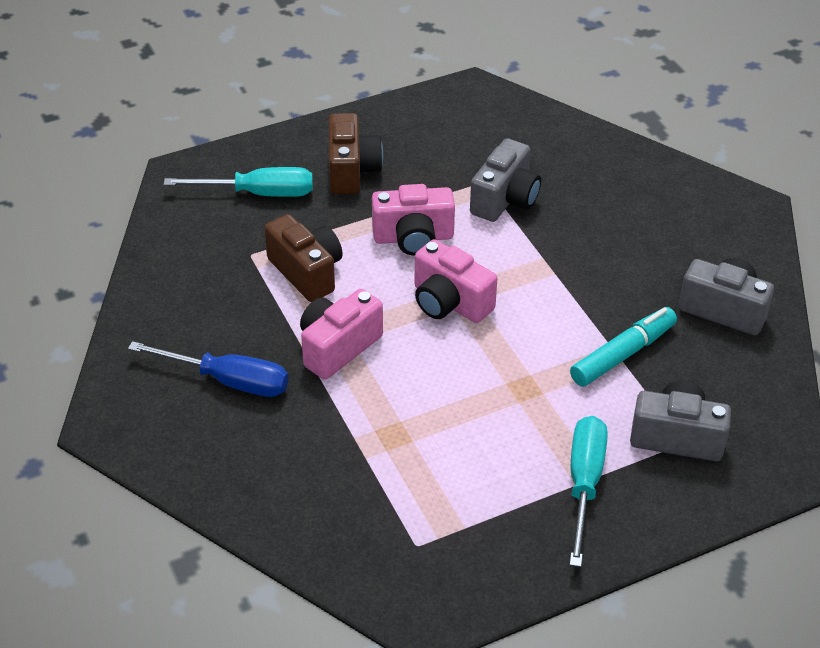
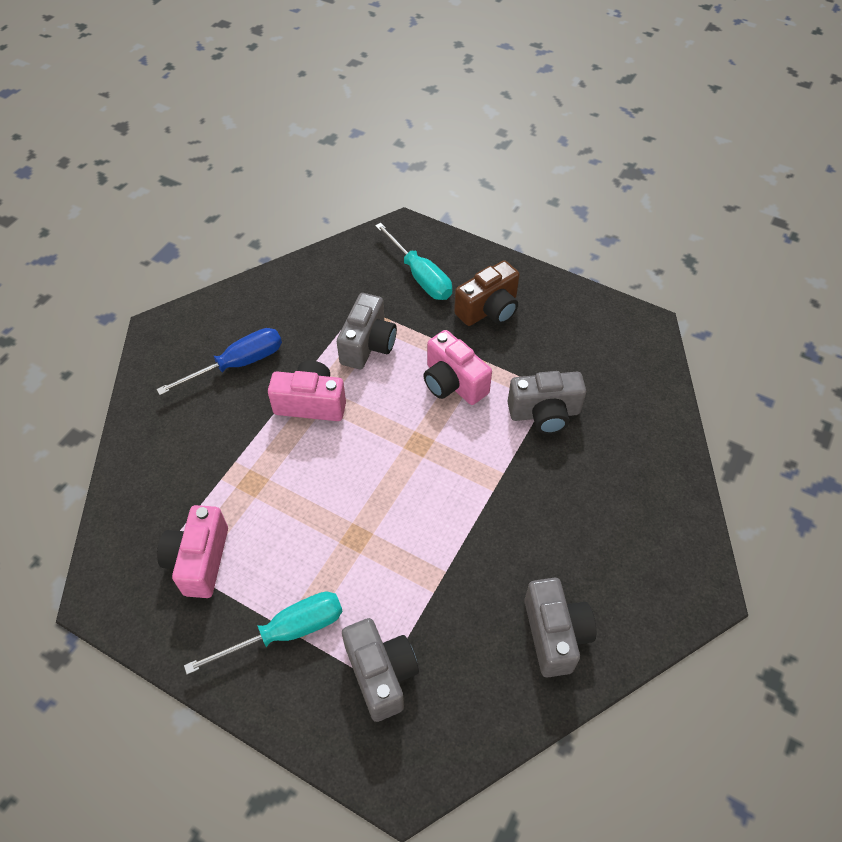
camera: 55 degrees right, 10 degrees up
(228, 380) = (237, 364): blue screwdriver -> blue screwdriver turned 105 degrees counterclockwise
(307, 272) = (368, 345): brown camera -> grey camera
(449, 302) = (406, 441): pink camera -> pink camera (199, 560)
(623, 354) = (442, 585): turquoise marker -> none

